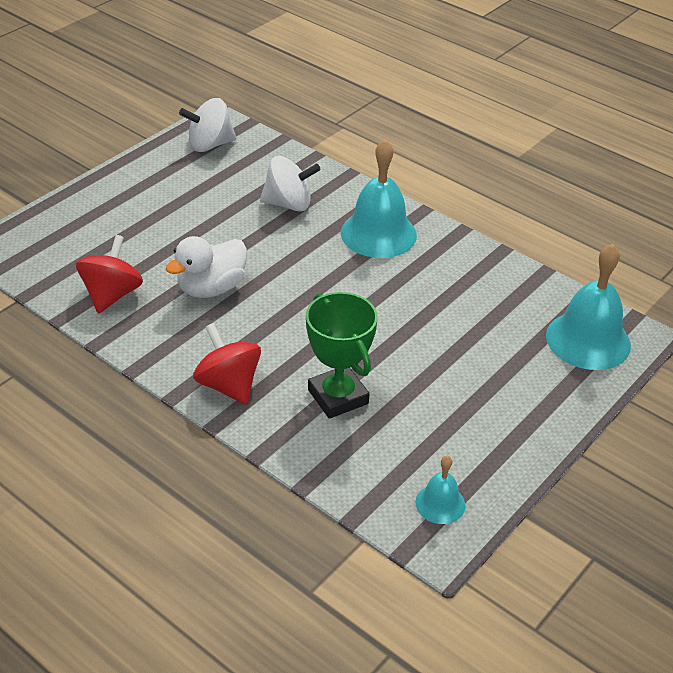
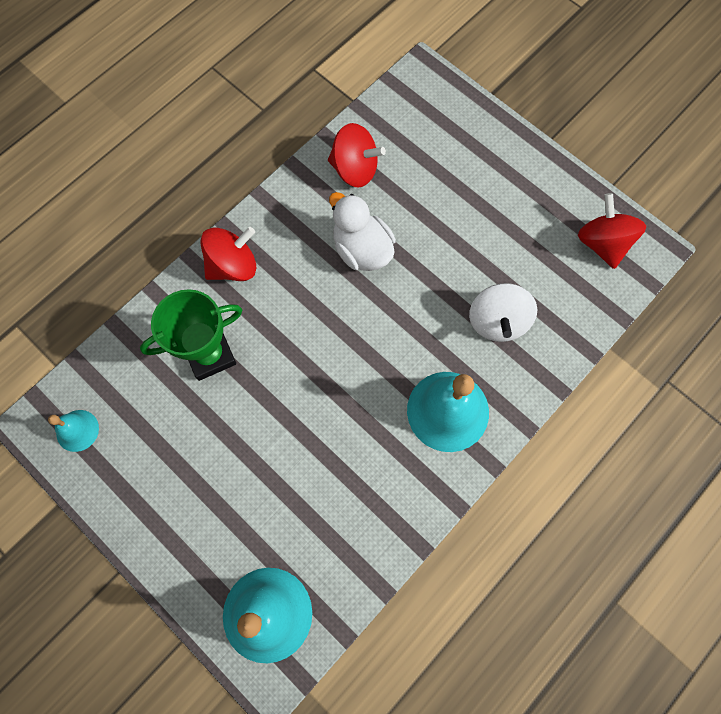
camera: 95 degrees right, 30 degrees up
(210, 145) = (602, 243): white spinning top -> red spinning top

